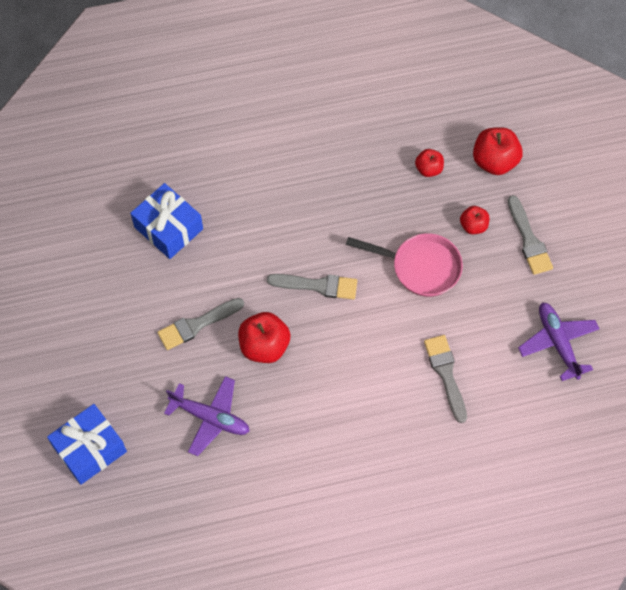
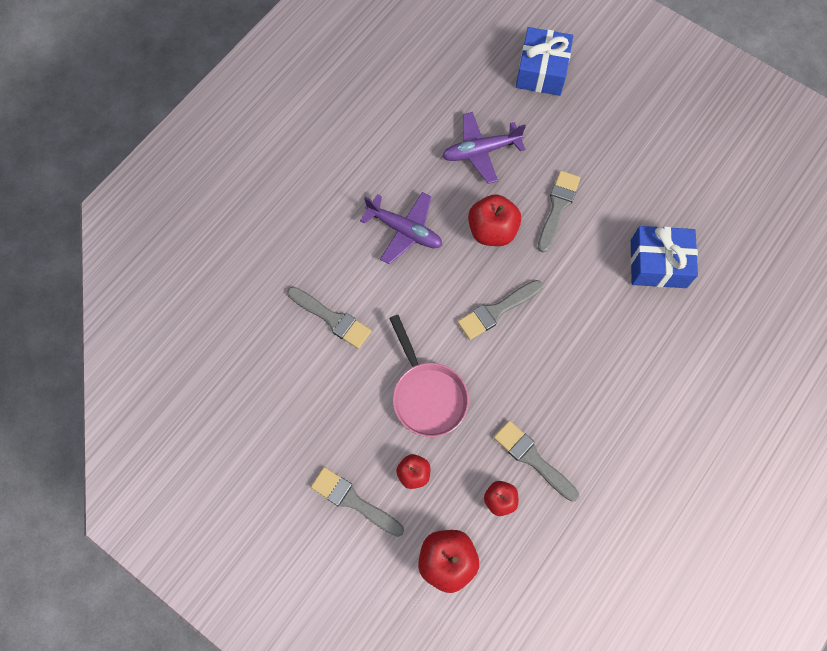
camera: 140 degrees right, 5 degrees up
(384, 176) = (532, 458): none -> grey brush
(420, 267) = (427, 395): pink pan -> pink pan turned 90 degrees counterclockwise
(557, 342) = (258, 419): purple plane -> purple plane (404, 230)

